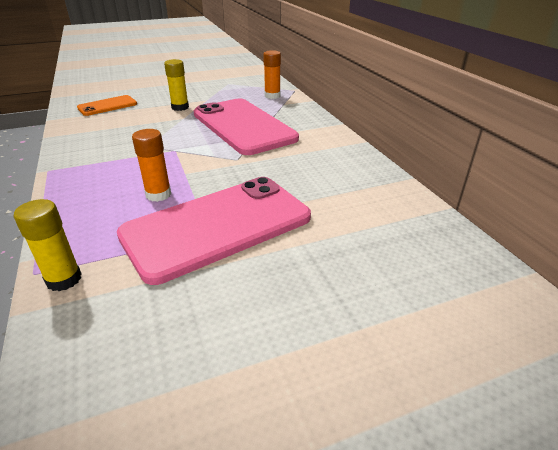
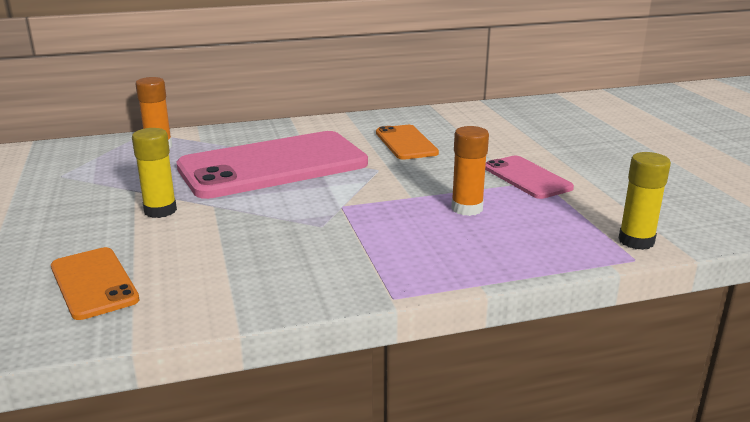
camera: 85 degrees left, 10 degrees down
(217, 226) = (527, 178): pink phone -> pink phone, size x0.49
(297, 168) = (406, 143): none -> orange phone

